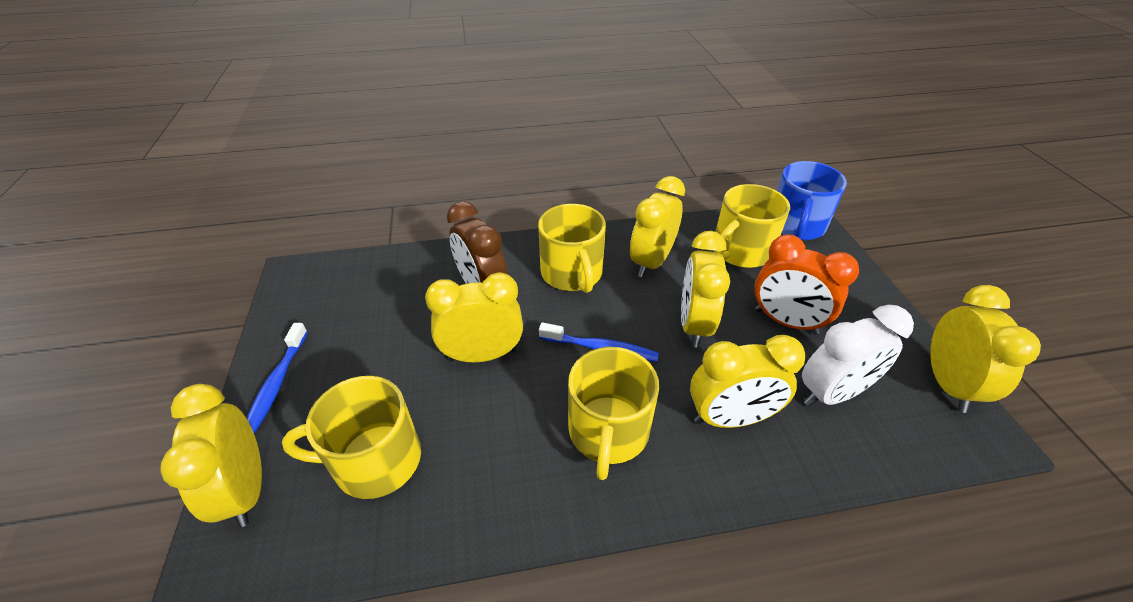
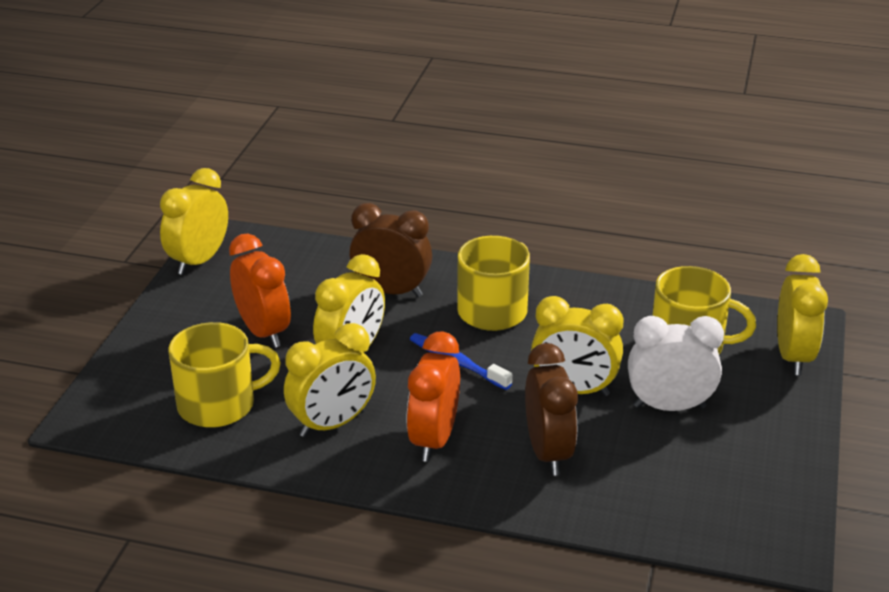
camera: 155 degrees left, 10 degrees down
(277, 384) = (783, 423): blue toothbrush -> none
(572, 273) = (434, 440): yellow mug -> orange clock
(730, 418) = (391, 291): yellow clock -> brown clock
(796, 225) = (114, 412): blue mug -> none
(832, 393) = (294, 281): white clock -> white clock (669, 407)

